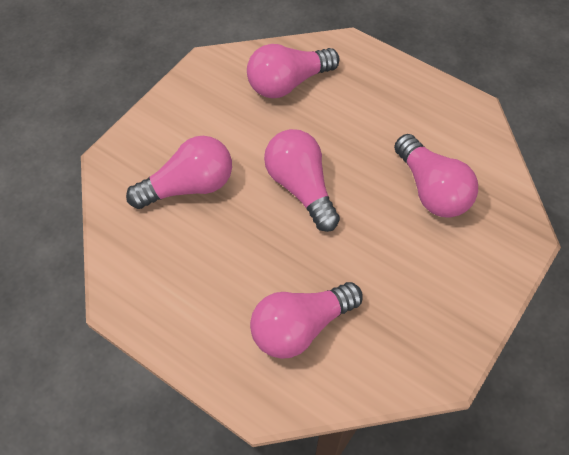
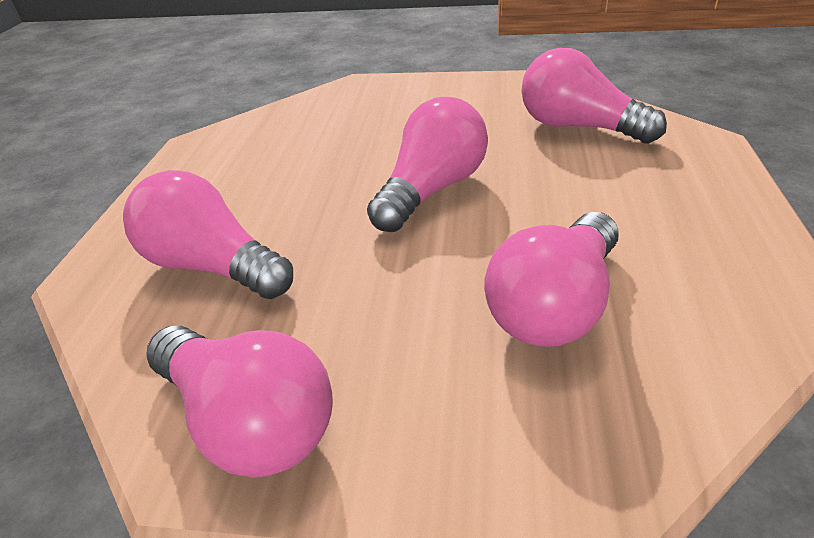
camera: 65 degrees right, 20 degrees down
(189, 186) = (363, 127): pink light bulb -> pink light bulb (249, 421)

